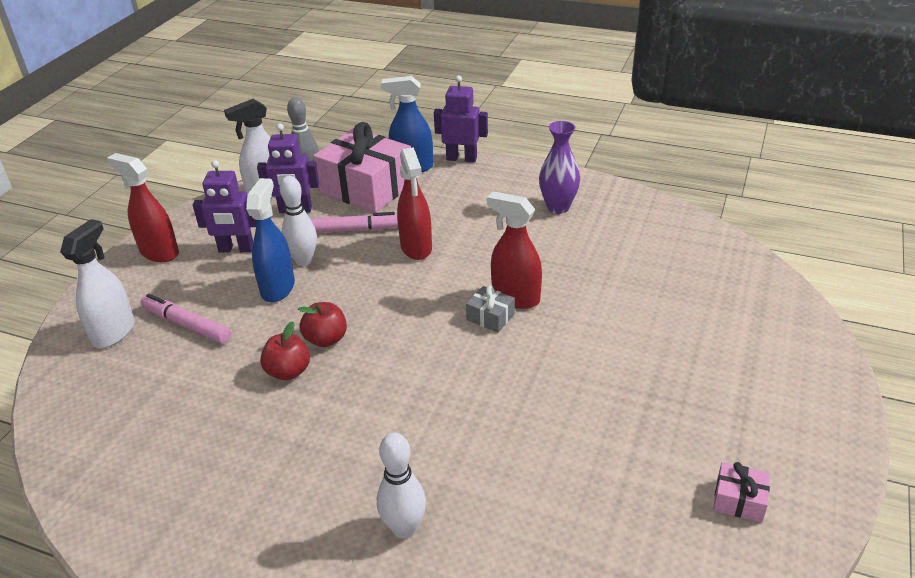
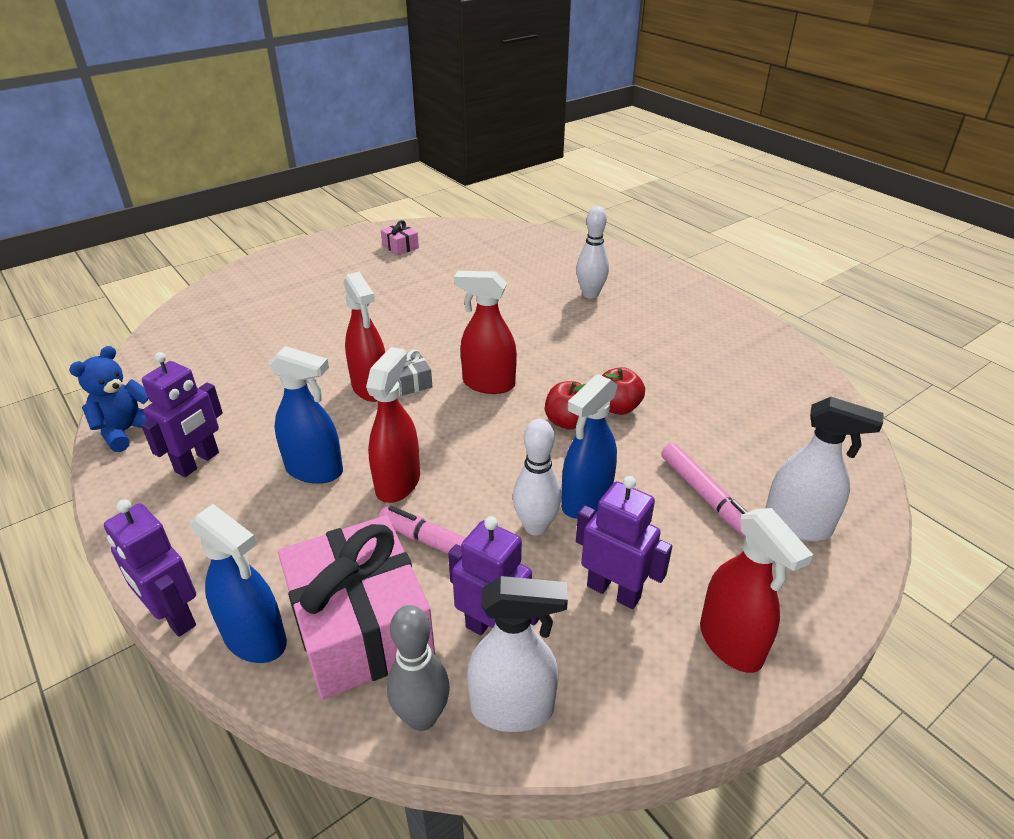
camera: 150 degrees left, 0 degrees up
(114, 332) = (797, 525): white spray bottle -> white spray bottle turned 120 degrees counterclockwise
(421, 344) = (488, 384): none -> red spray bottle
(479, 232) = (315, 470): none -> blue spray bottle
(558, 207) = (197, 462): purple vase -> purple robot
(633, 203) = (126, 431): none -> blue teddy bear

